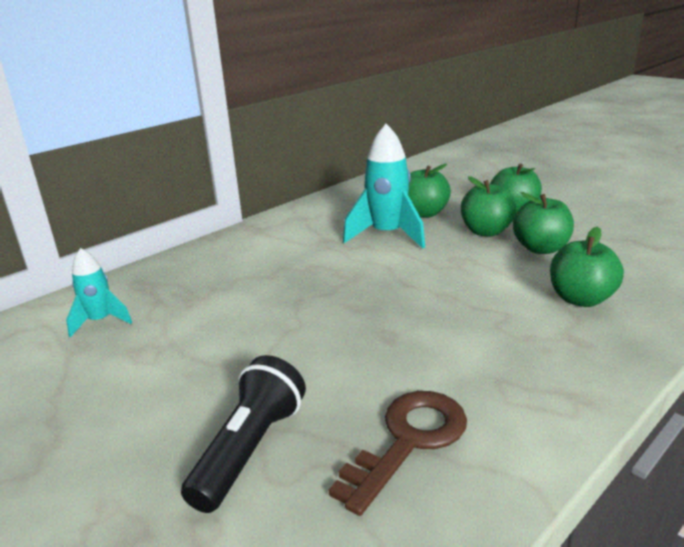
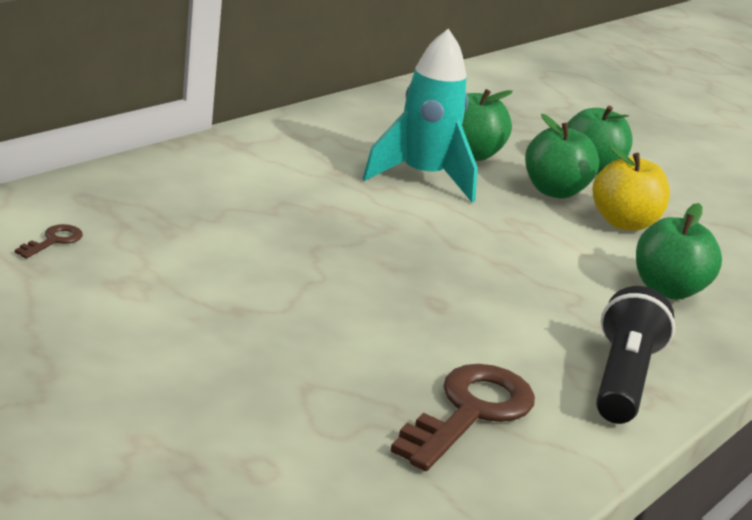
camera: 10 degrees left, 0 degrees up
(100, 321) = (53, 241): turquoise rocket -> brown key
(250, 449) = (292, 402): black flashlight -> black flashlight (622, 379)
(540, 248) = (623, 223): green apple -> yellow apple

